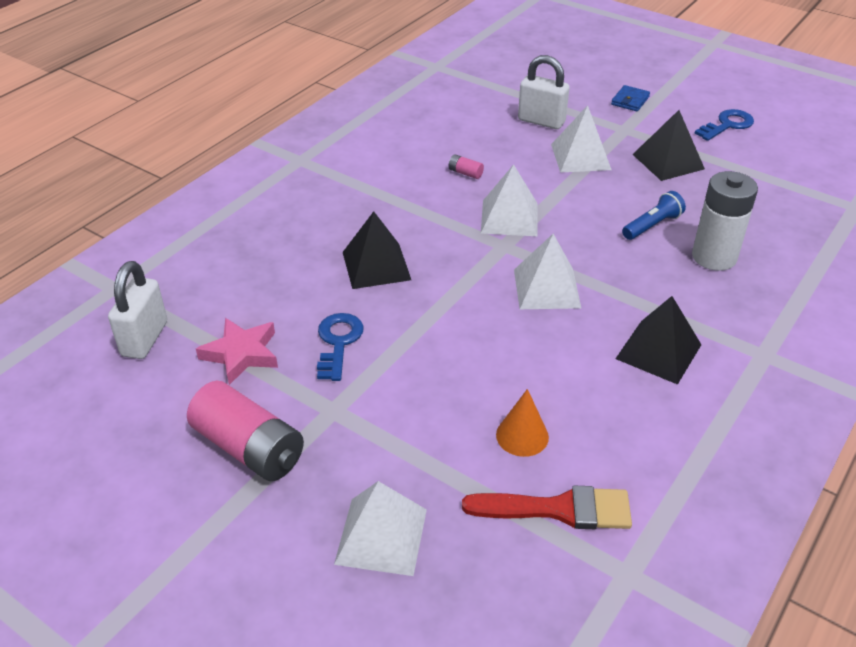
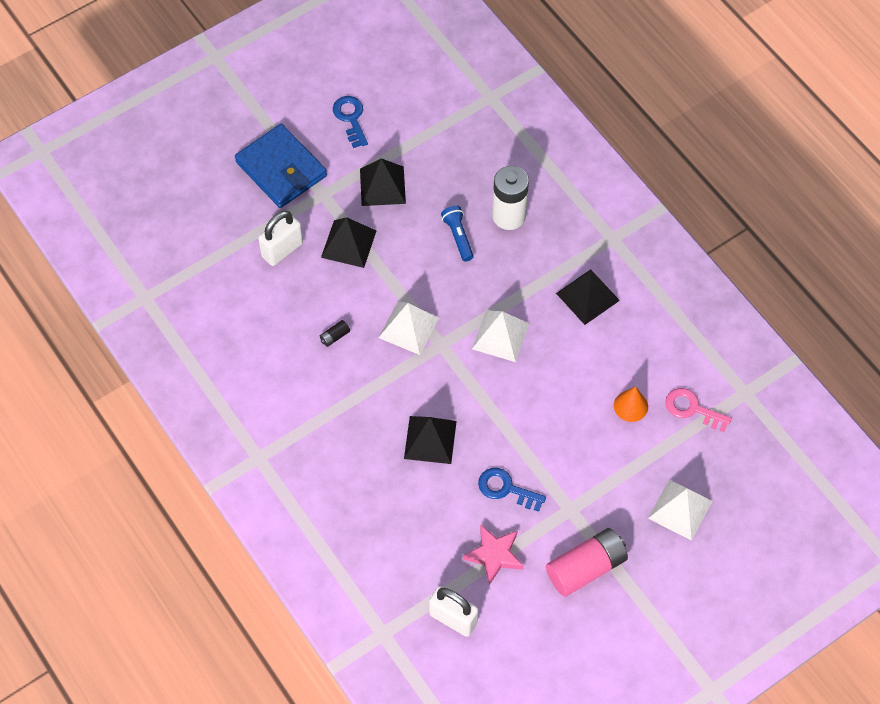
camera: 70 degrees left, 20 degrees up
(465, 173) = (335, 336): pink battery -> black battery
(558, 509) = (692, 409): red brush -> pink key
(580, 157) = (349, 243): white pyramid -> black pyramid
(630, 101) = (281, 169): blue wallet -> blue wallet, size x2.30

